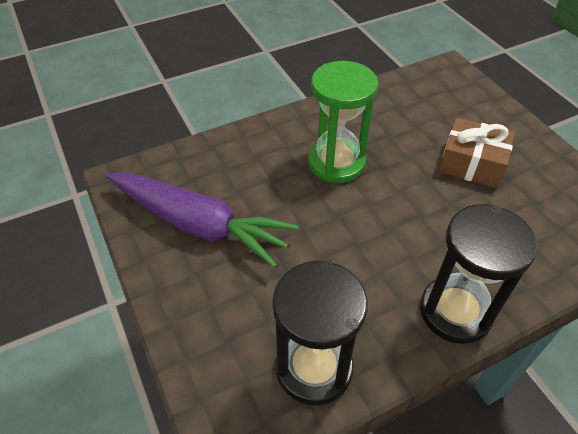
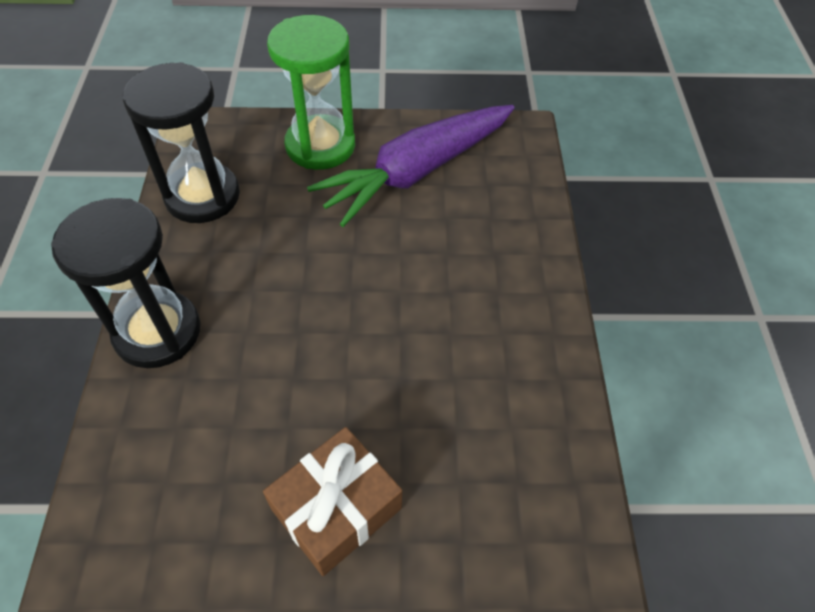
camera: 115 degrees right, 5 degrees up
(336, 163) = (438, 332): green hourglass -> green hourglass (320, 145)

